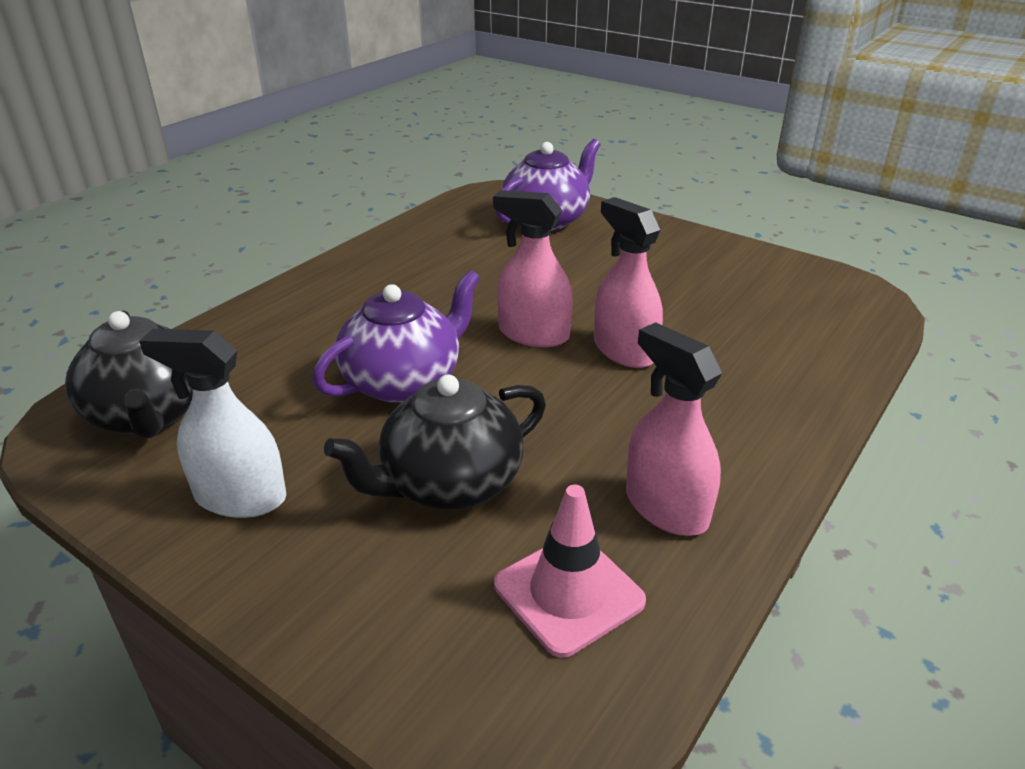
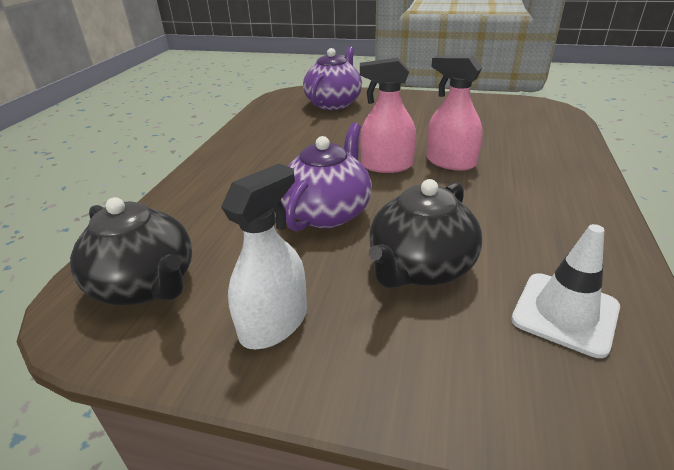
camera: 20 degrees left, 0 degrees up
(240, 497) = (274, 323): white spray bottle -> white spray bottle turned 135 degrees clockwise
(568, 593) = (565, 313): pink traffic cone -> white traffic cone
(666, 507) = (566, 242): pink spray bottle -> none

